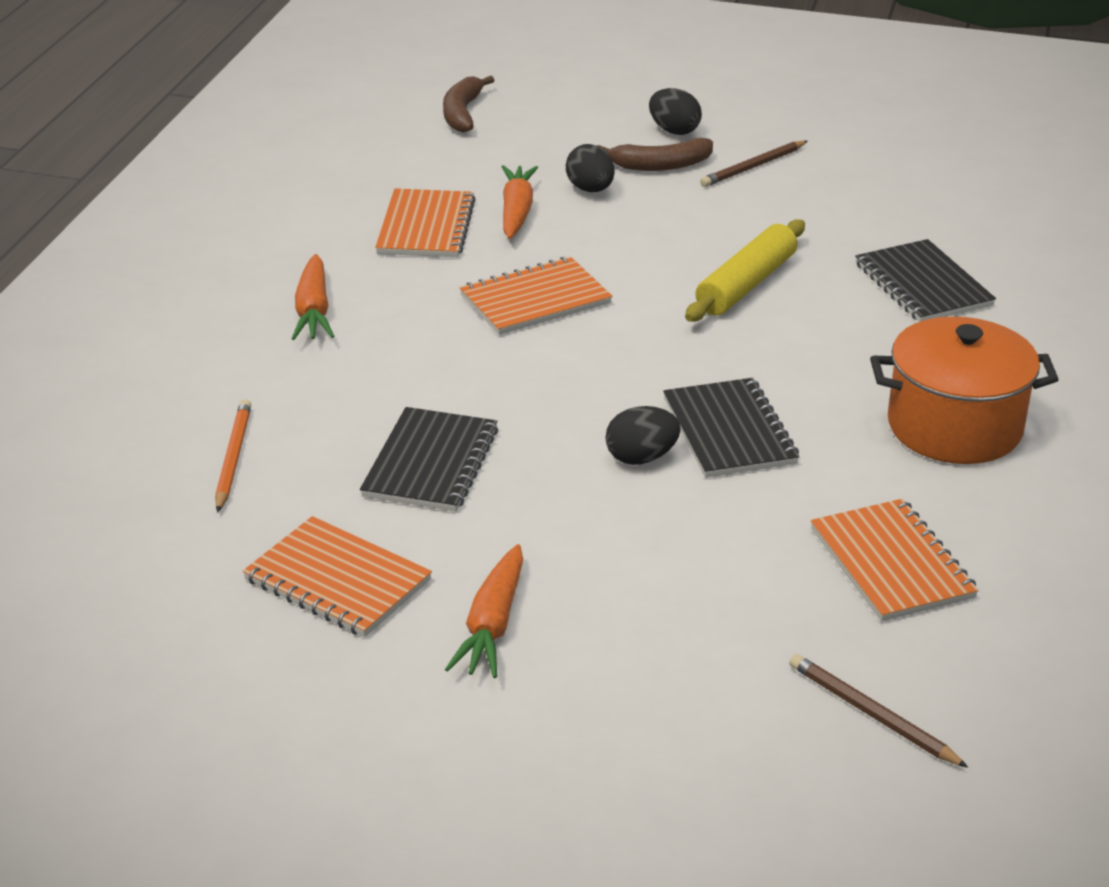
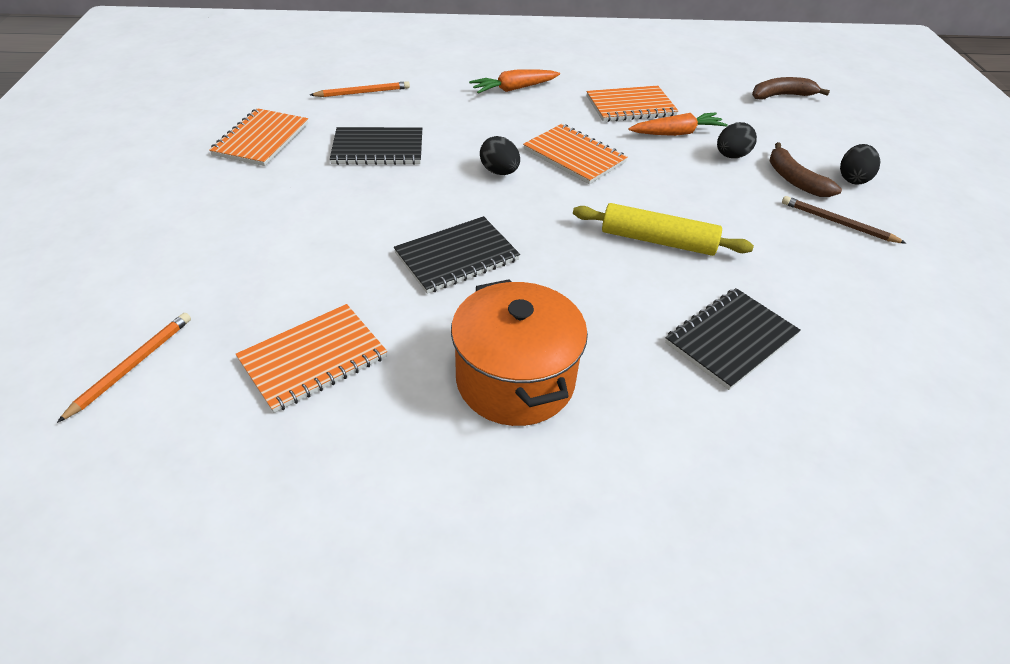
camera: 70 degrees right, 10 degrees up
(492, 624) = (226, 193): orange carrot -> none
(641, 458) = (410, 223): black egg -> black egg (499, 172)
(872, 715) = (132, 366): brown pencil -> orange pencil

